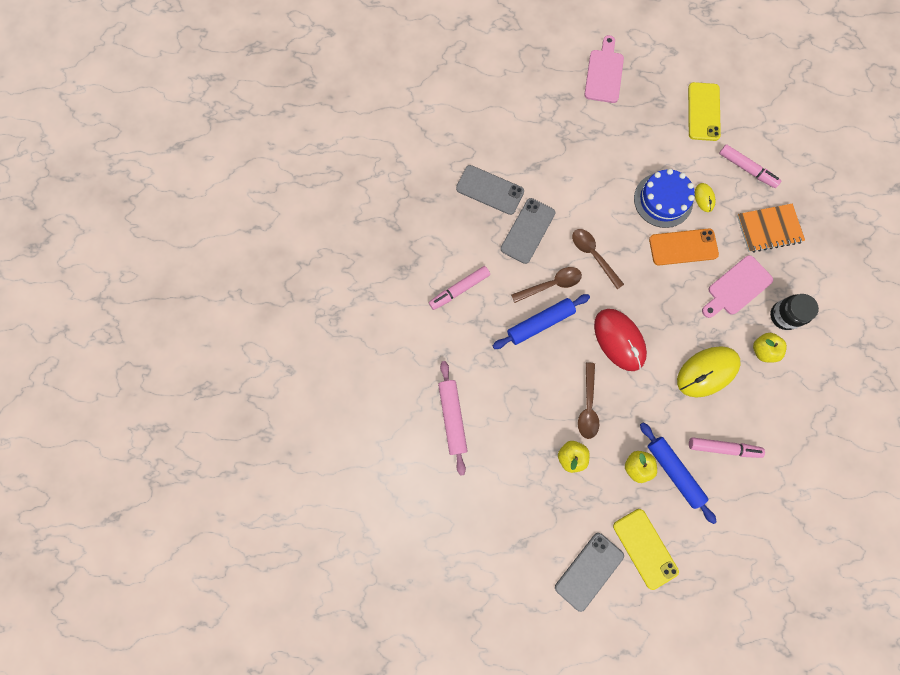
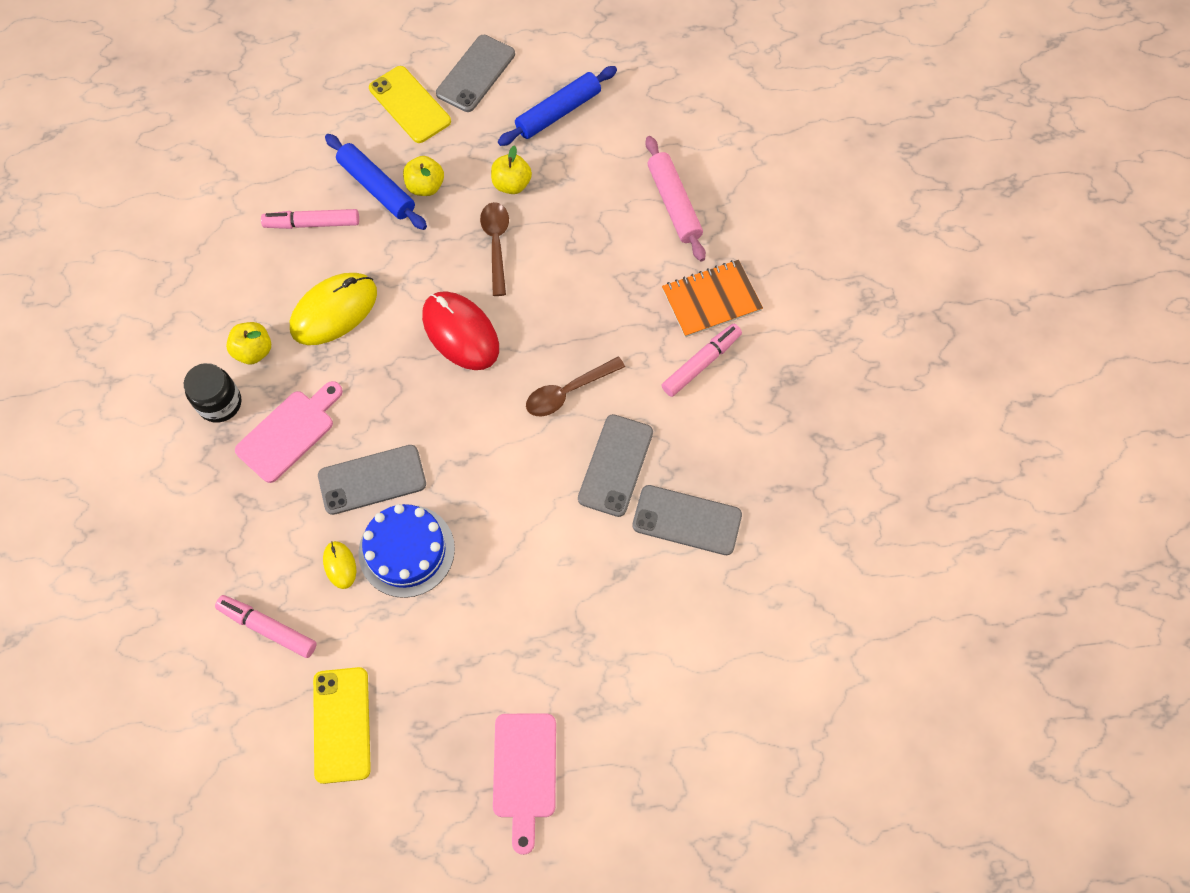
camera: 170 degrees right, 10 degrees down
(540, 323) = (576, 337): blue rolling pin -> blue rolling pin (558, 112)
(593, 255) = (510, 444): brown spoon -> none
(683, 247) = (372, 479): orange phone -> grey phone
(769, 229) = (236, 531): orange notebook -> orange notebook (711, 300)

